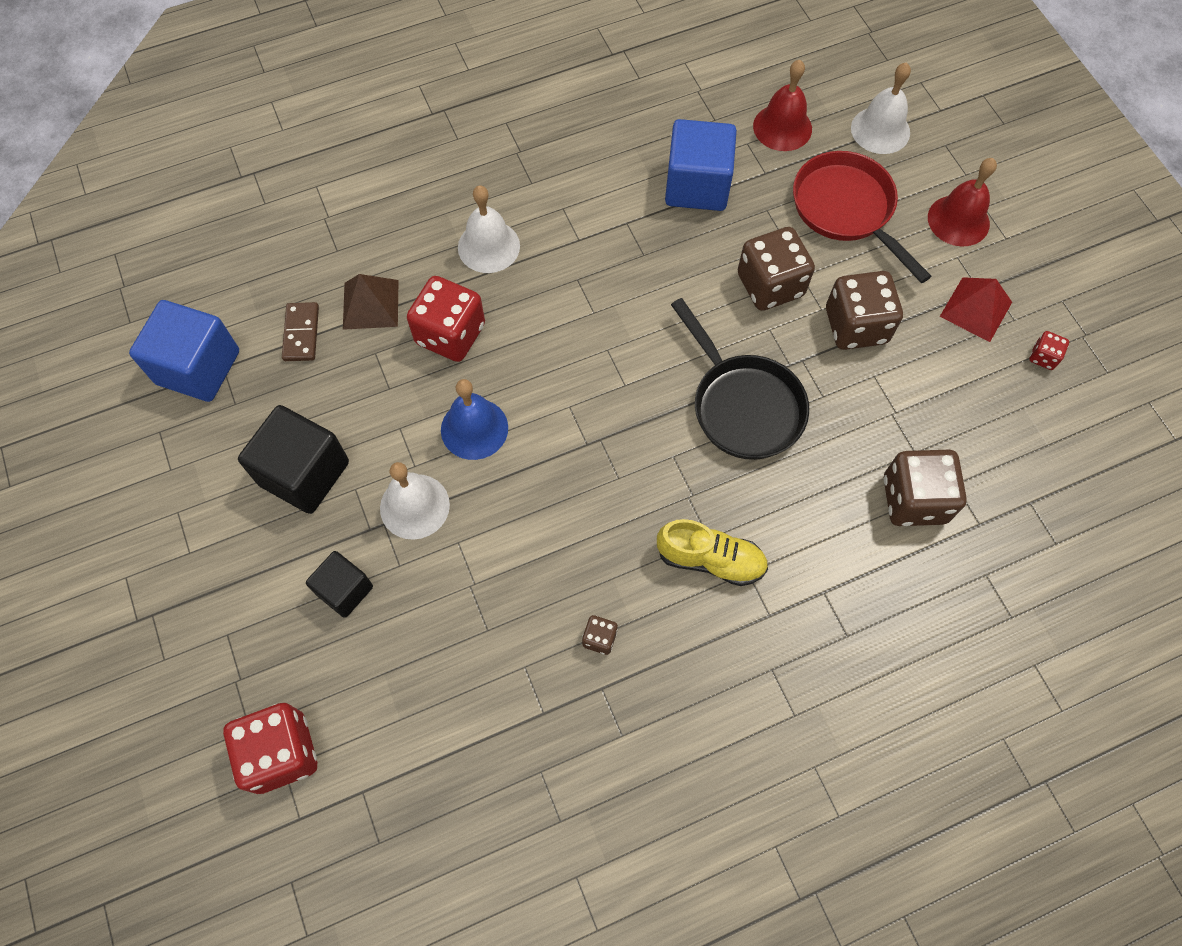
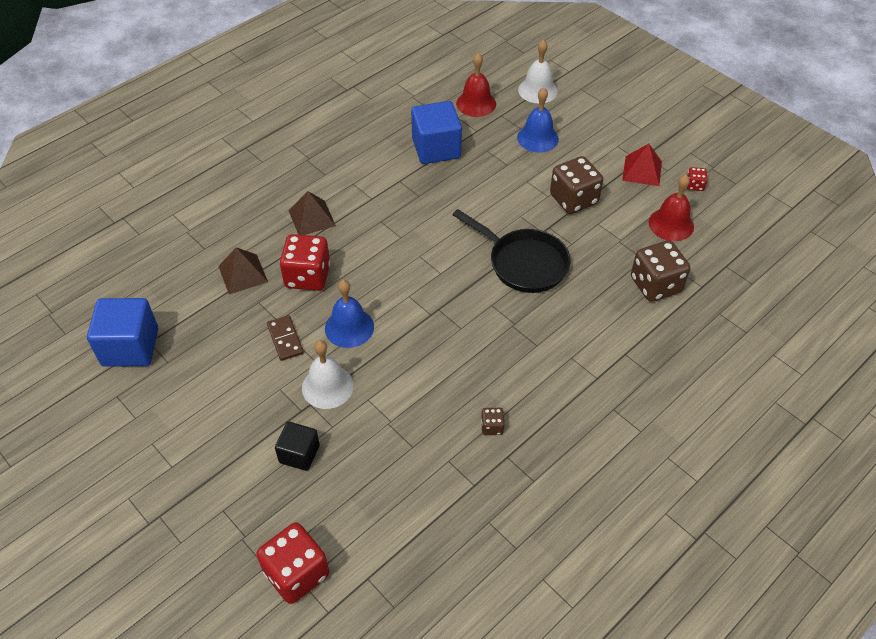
camera: 20 degrees left, 15 degrees down
(301, 333) = (199, 305): brown domino -> brown domino (285, 339)
(304, 473) = (238, 390): black cube -> none
(488, 246) = (312, 218): white bell -> brown pyramid
(710, 559) = (544, 357): yellow shoe -> none
(770, 285) = (509, 191): brown dice -> none
(847, 210) = (537, 138): red pan -> blue bell
(958, 220) = (608, 126): red bell -> red bell (671, 224)

